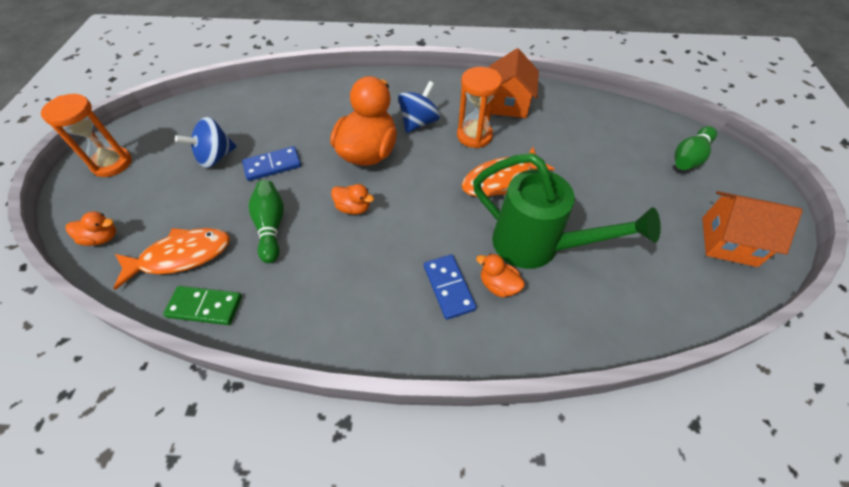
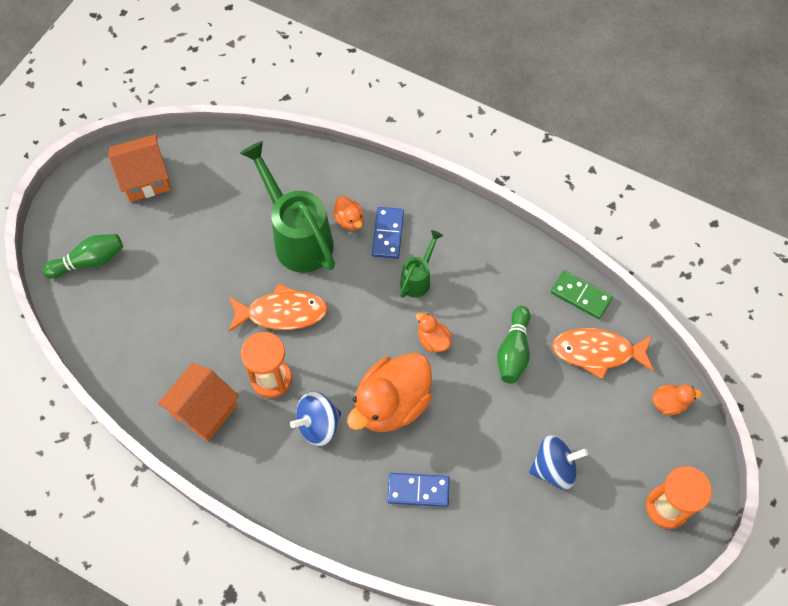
camera: 155 degrees left, 10 degrees up
(102, 238) = (669, 403): orange duck -> orange duck turned 150 degrees clockwise
(272, 165) = (496, 428): blue domino -> blue domino (418, 490)
(393, 255) = (418, 278): none -> green watering can
(728, 241) = (145, 178): orange house -> orange house turned 60 degrees counterclockwise

